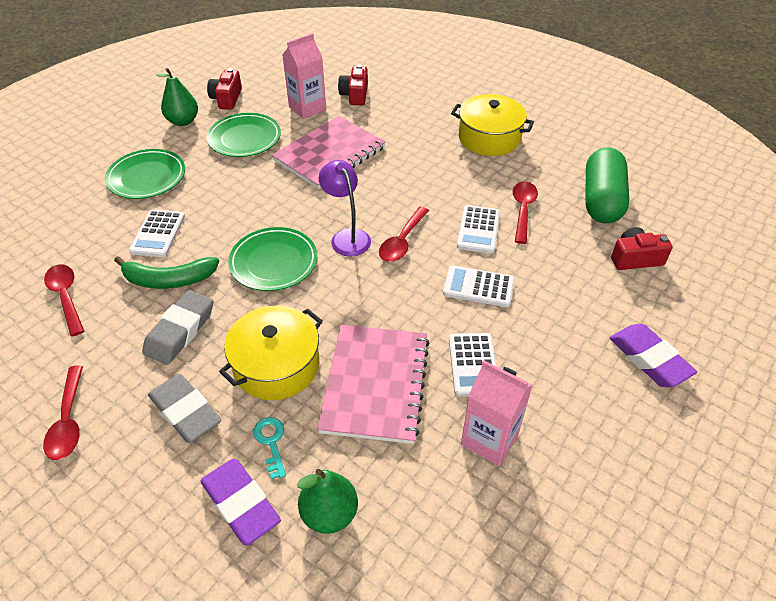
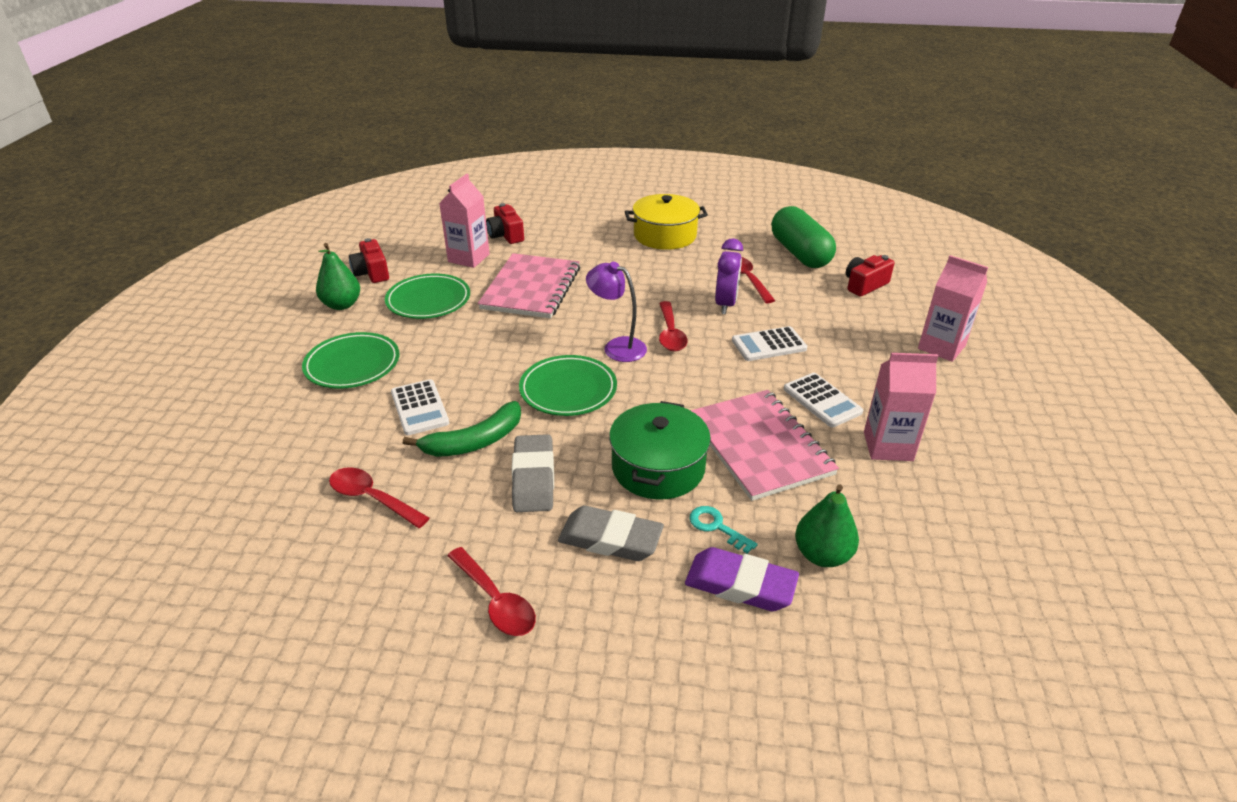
camera: 30 degrees left, 10 degrees down
(276, 365) = (658, 467): yellow pot -> green pot
(478, 230) = (725, 304): white calculator -> purple clock
(649, 359) = (941, 347): purple eraser -> pink carton

